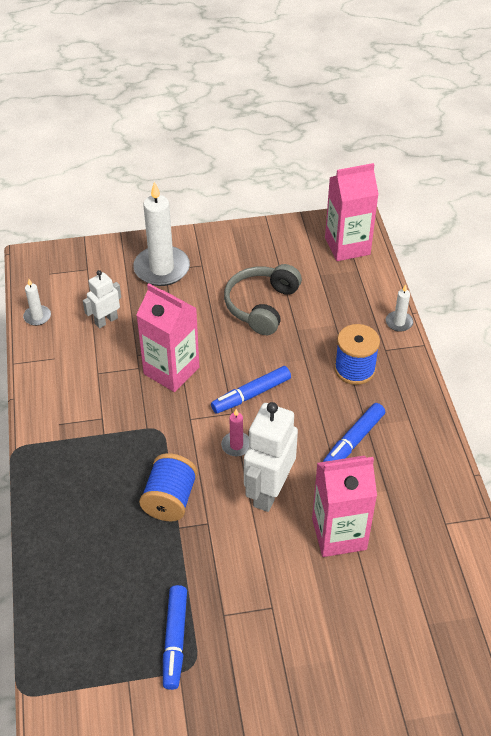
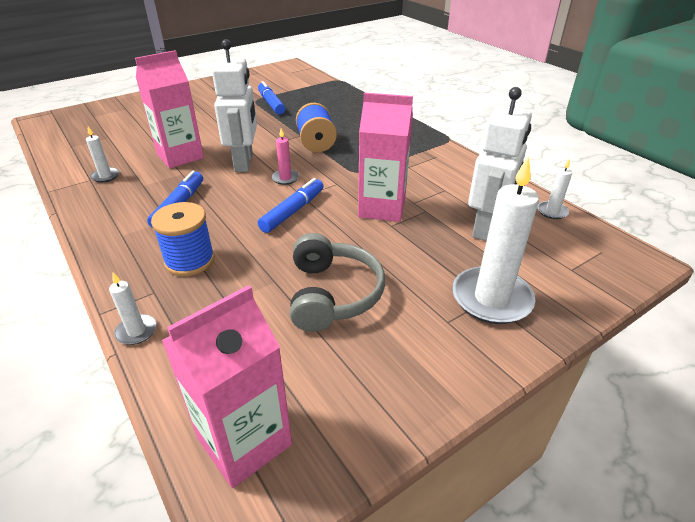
camera: 155 degrees right, 10 degrees down
(106, 321) = (486, 227): white robot -> white robot, size x1.77
(428, 522) = (105, 176): none -> white candle

